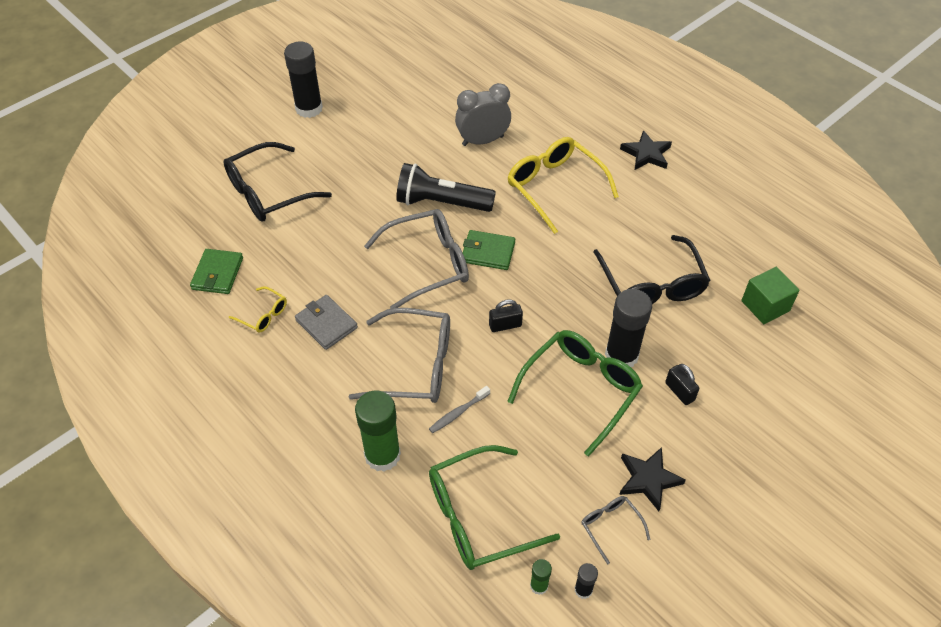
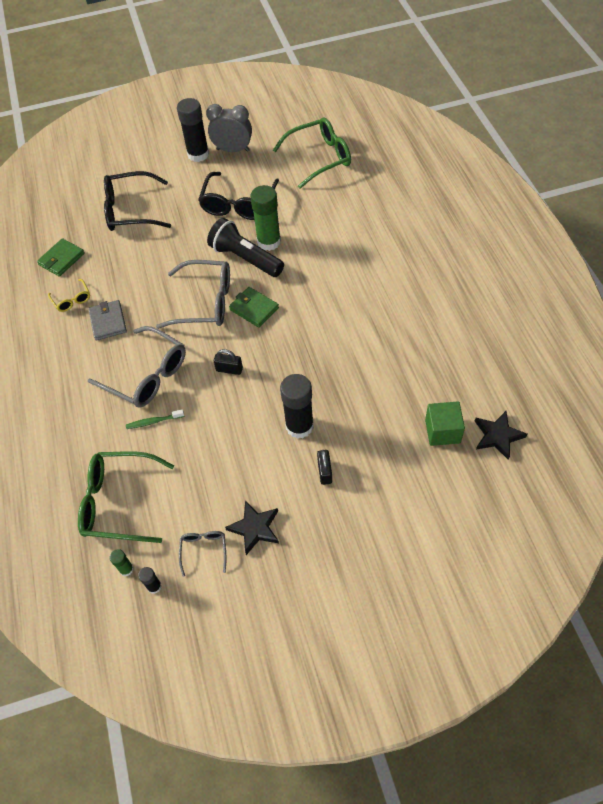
camera: 30 degrees right, 5 degrees up
(382, 455) = (84, 431): green glue stick -> green glue stick (269, 242)
(458, 413) = (153, 421): grey toothbrush -> green toothbrush
(482, 141) = (308, 219): grey clock -> grey clock (233, 150)
(555, 187) = (338, 274): yellow glasses -> none
(580, 390) = (251, 440): green glasses -> green glasses (319, 158)
(646, 154) = (431, 271): black star -> black star (497, 436)
(651, 284) = (361, 379): black glasses -> black glasses (238, 204)

